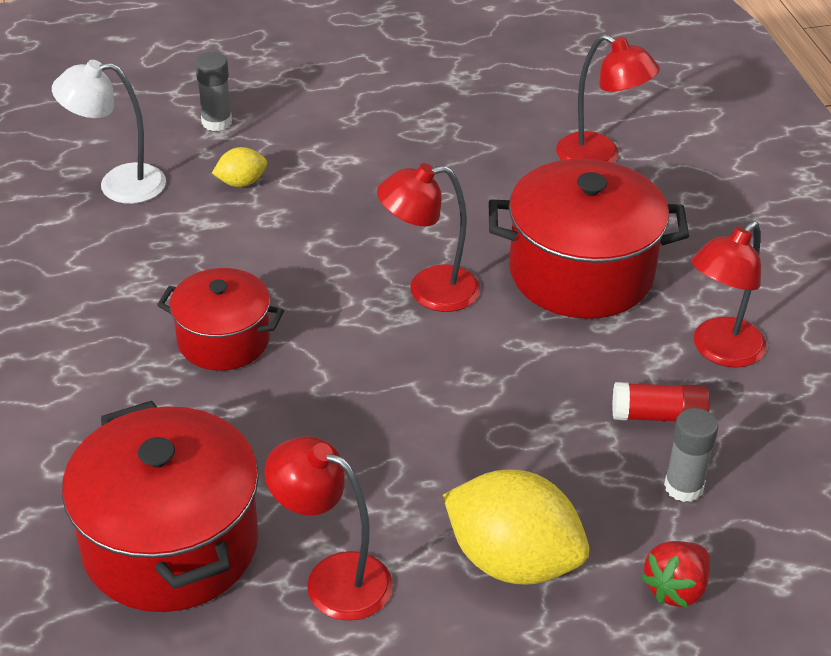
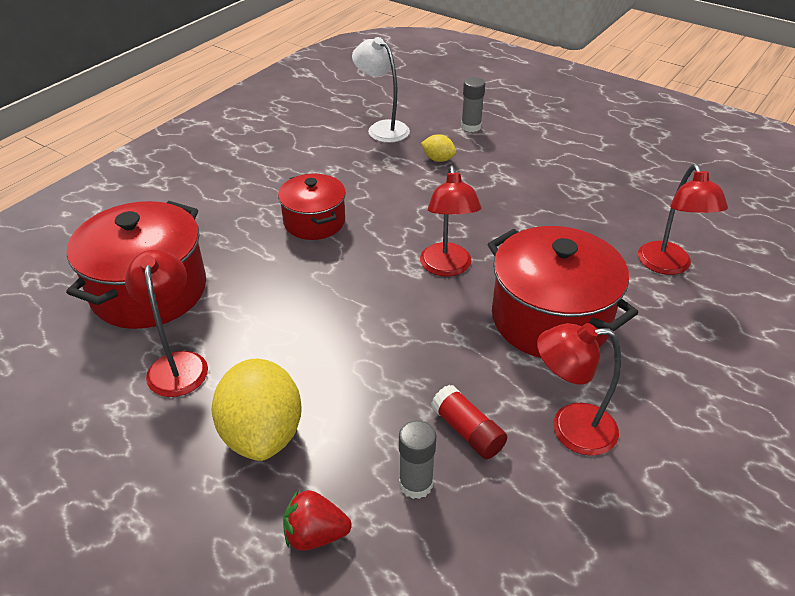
camera: 50 degrees right, 0 degrees up
(429, 291) = (447, 268): red lamp -> red lamp turned 135 degrees counterclockwise

